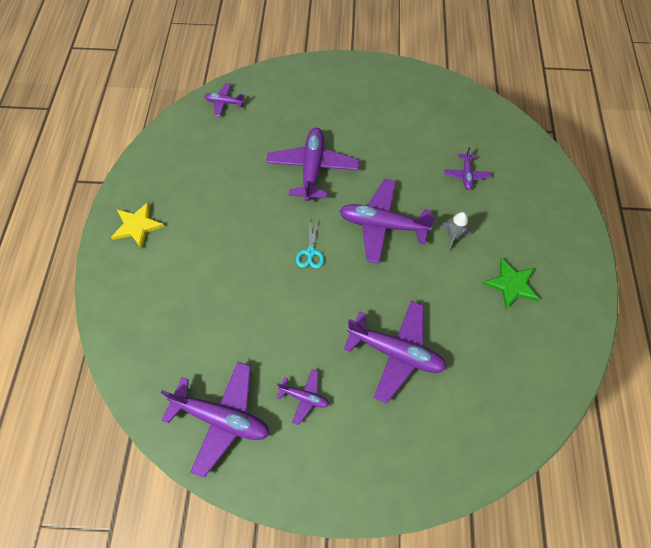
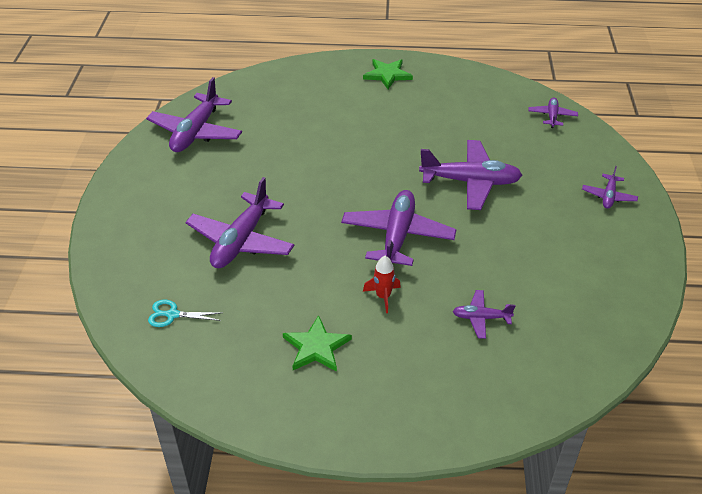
camera: 90 degrees right, 20 degrees down
(137, 226) = (387, 75): yellow star -> green star
(304, 397) = (205, 179): purple plane -> purple plane (608, 196)
(310, 252) = (360, 181): turquoise scissors -> turquoise scissors (172, 315)
(452, 237) = (383, 296): grey rocket -> red rocket

